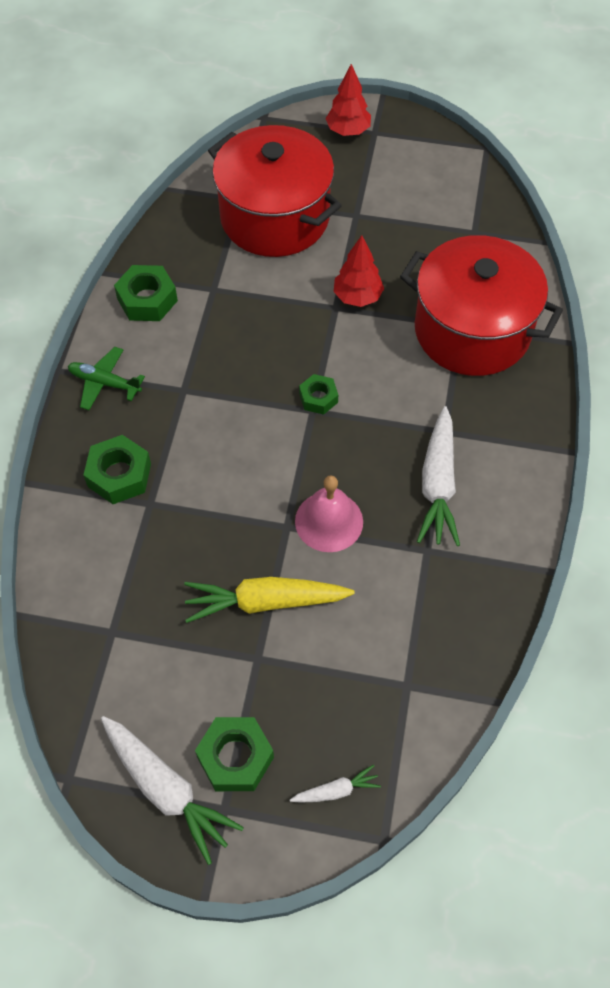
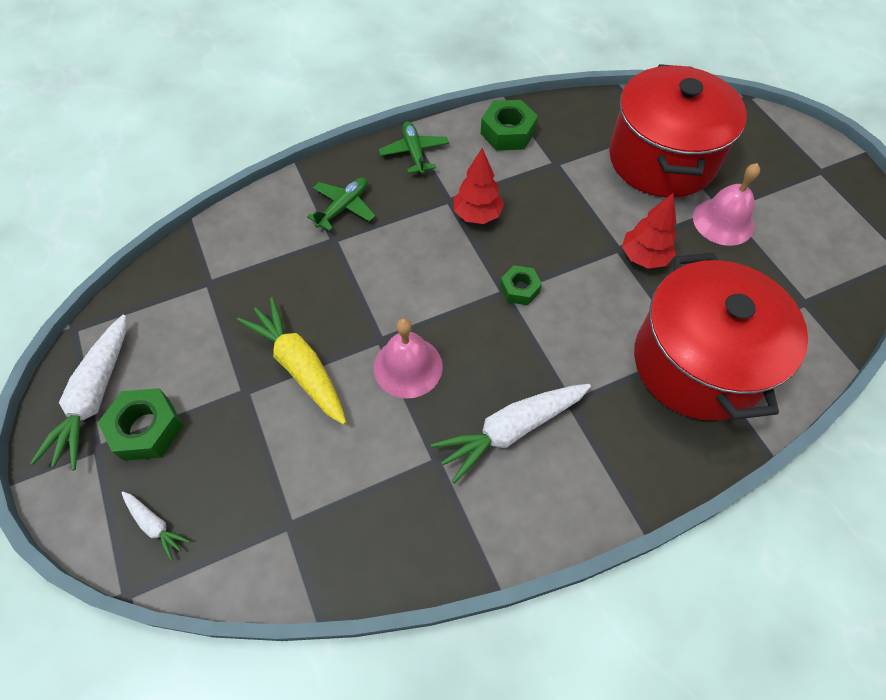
camera: 55 degrees right, 0 degrees up
(119, 475) = (343, 207): green nut -> green plane
(348, 131) = (800, 153): red tree -> red tree (477, 215)
(367, 224) = (723, 221): none -> pink bell

